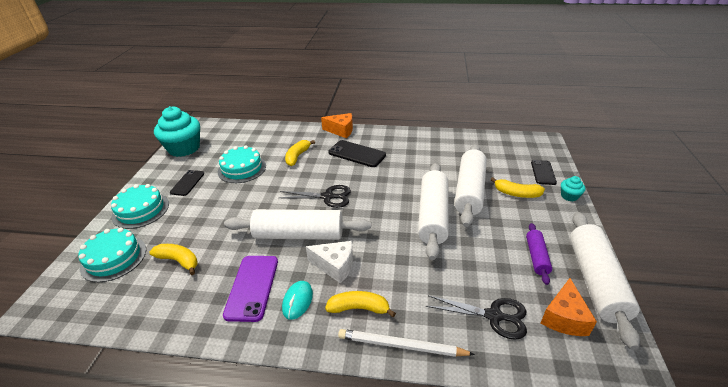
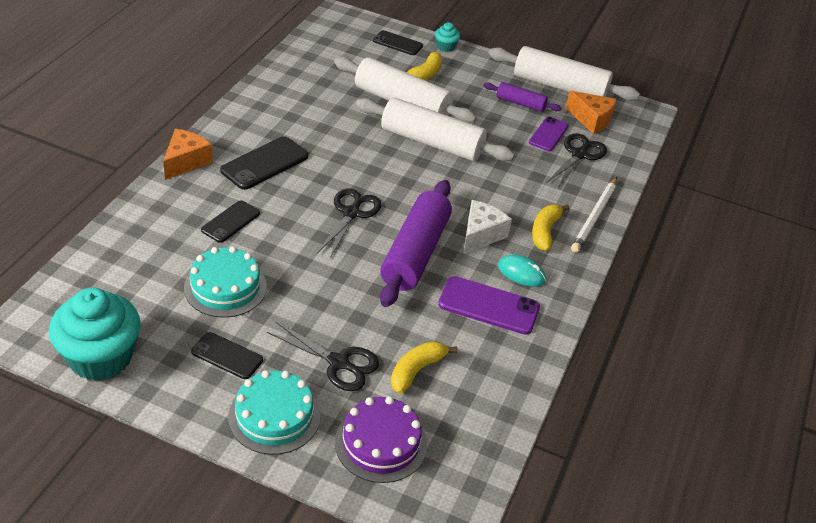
camera: 80 degrees left, 5 degrees up
(114, 258) = (381, 443): turquoise cake -> purple cake
(184, 224) = (338, 363): none -> black scissors
(297, 156) = (230, 221): yellow banana -> black phone
(299, 234) = (415, 253): white rolling pin -> purple rolling pin
(506, 286) = (548, 134): none -> purple phone

